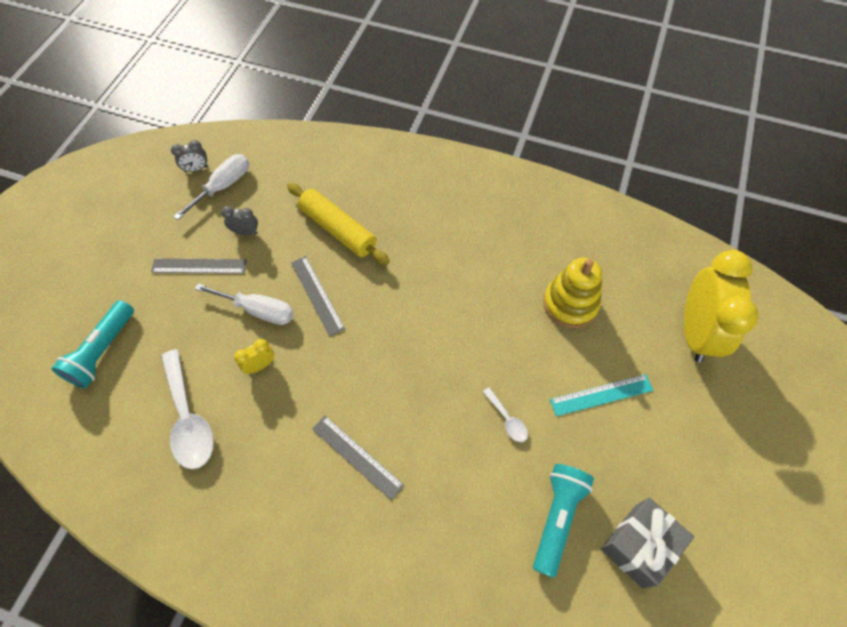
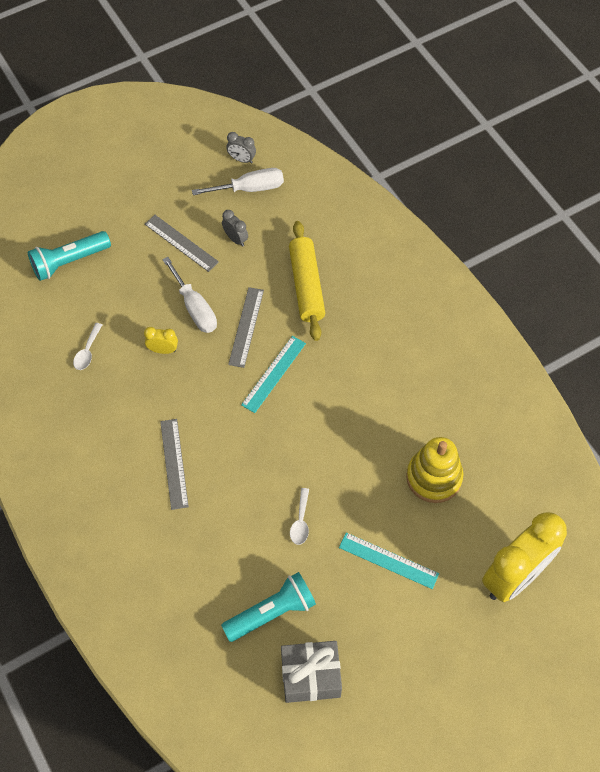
camera: 40 degrees right, 0 degrees up
(188, 418) = (87, 351): white spoon -> white spoon, size x0.49
(374, 316) = (273, 374): none -> turquoise ruler

